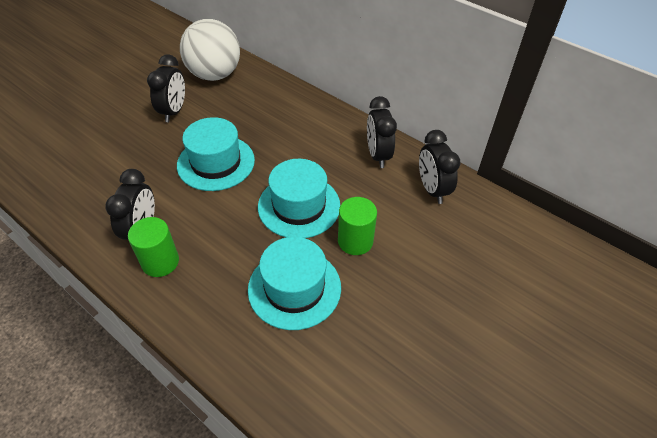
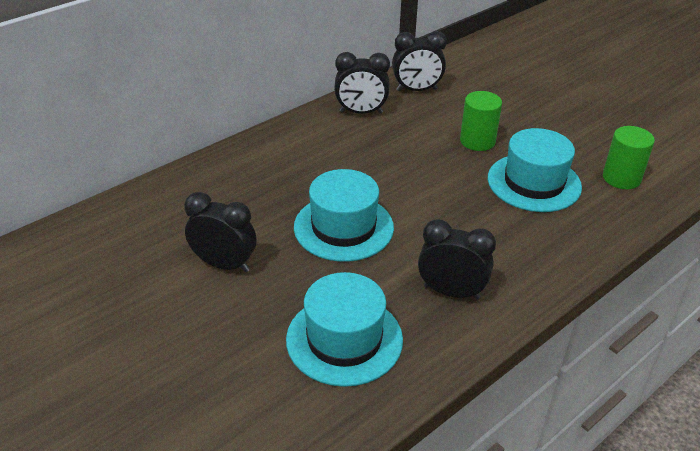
camera: 80 degrees left, 10 degrees down
(160, 262) = (500, 275): green cylinder -> green cylinder (621, 178)
(214, 75) = (153, 222): white ball -> none
(299, 206) = (426, 170): turquoise hat -> turquoise hat (344, 339)

